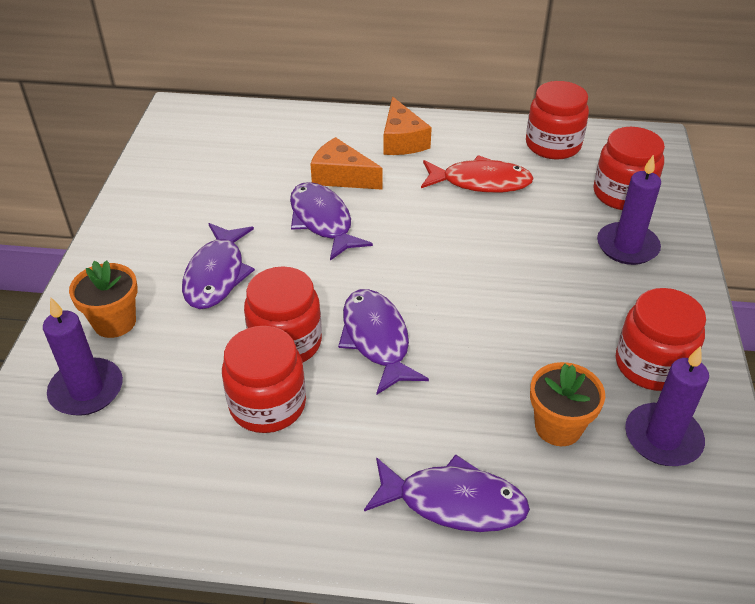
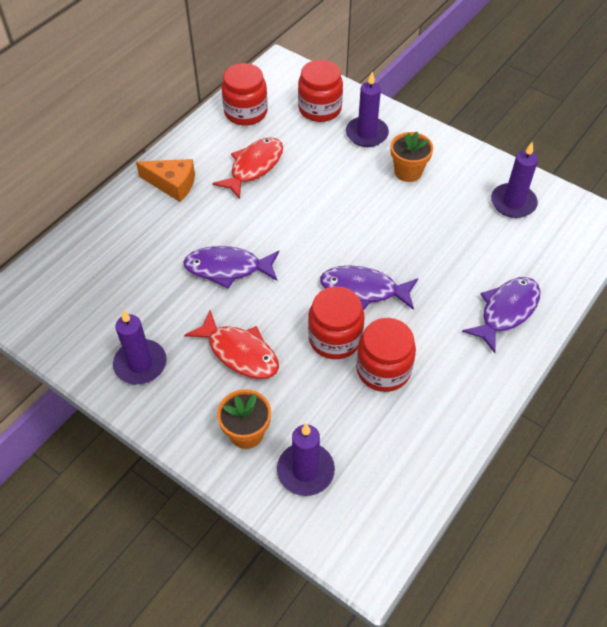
camera: 60 degrees left, 10 degrees up
(160, 214) = (140, 364): none -> purple candle
(216, 275) = (239, 352): purple fish -> red fish
(341, 176) = (186, 236): orange cheese -> none
(558, 427) = (481, 240): orange flower pot -> orange flower pot (408, 172)
(651, 365) = (463, 178): red jar -> none

